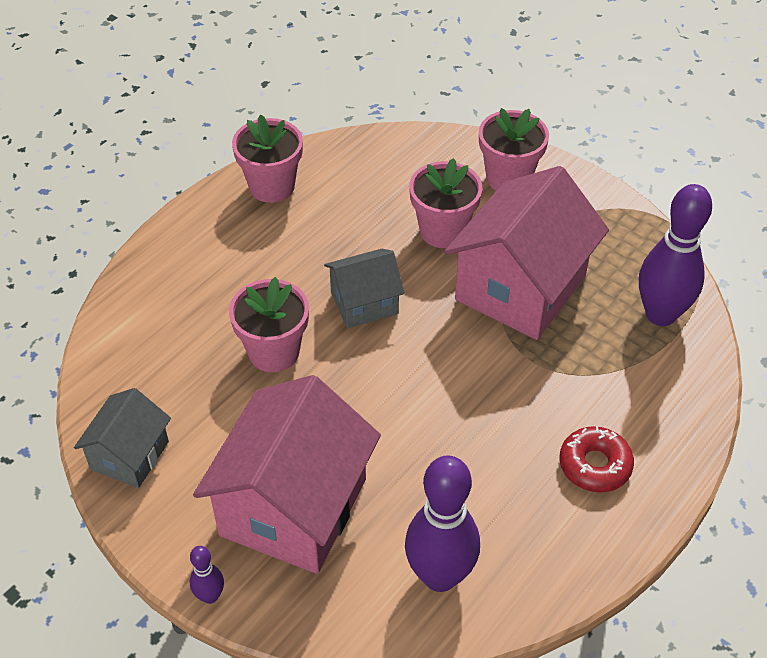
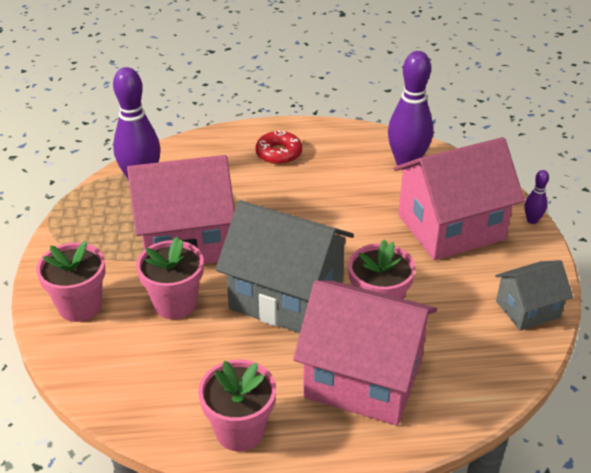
camera: 135 degrees left, 10 degrees down
(222, 281) = (363, 378): none -> pink house
(364, 303) = (286, 296): grey house -> grey house, size x1.88

